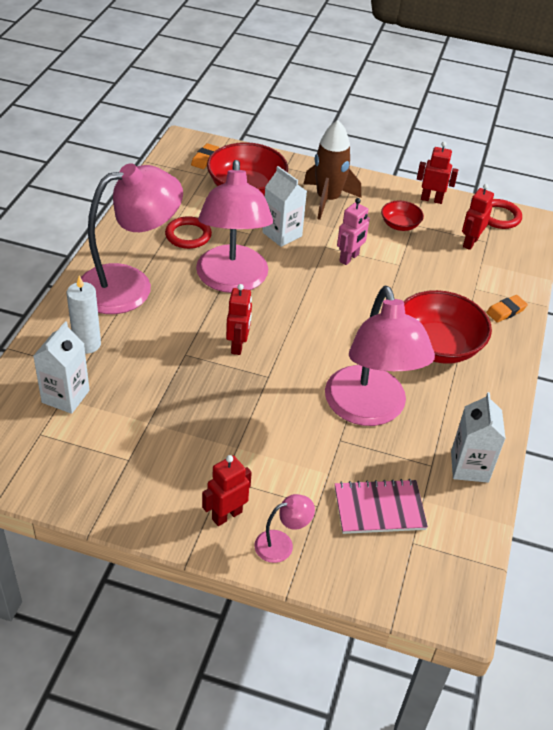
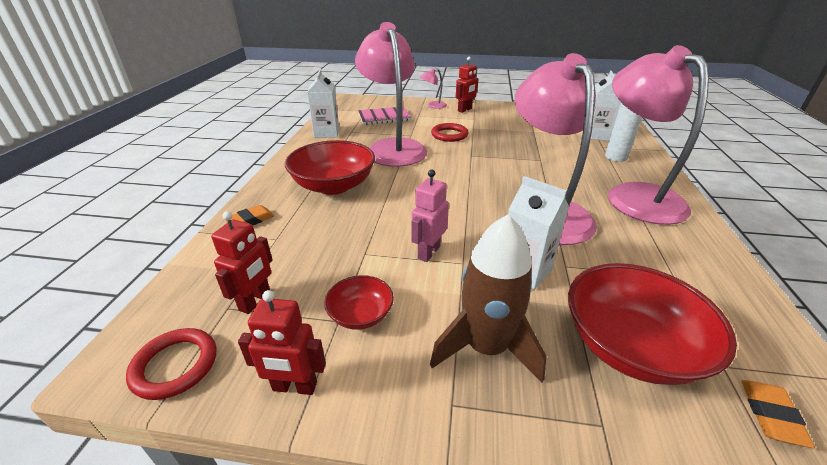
camera: 175 degrees right, 10 degrees down
(129, 285) = (634, 195): pink lamp -> pink lamp turned 105 degrees clockwise
(188, 235) = (634, 251): red ring -> red ring (449, 135)
(238, 345) = (504, 168): red robot -> none

